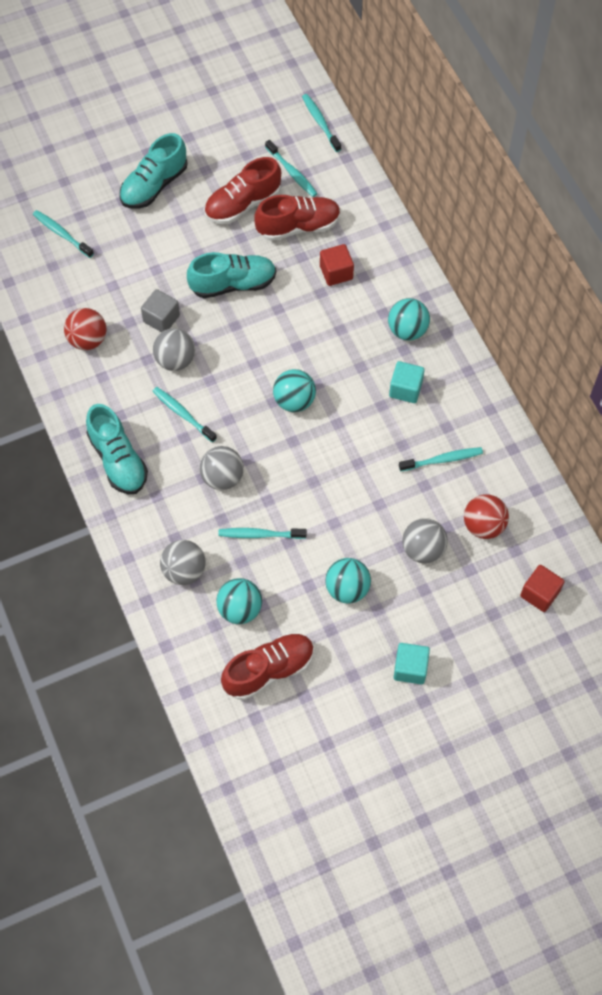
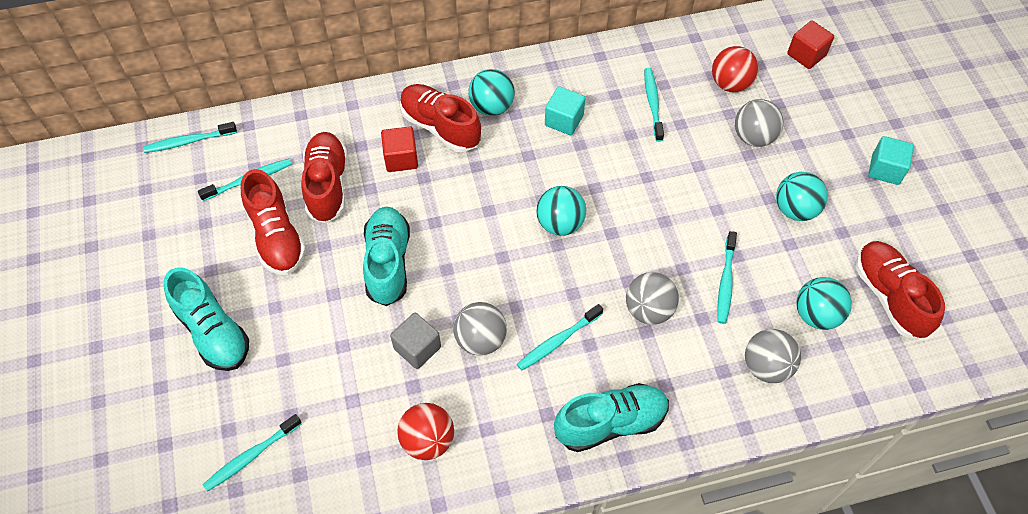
camera: 80 degrees left, 5 degrees down
(376, 295) = (440, 127): none -> red shoe

